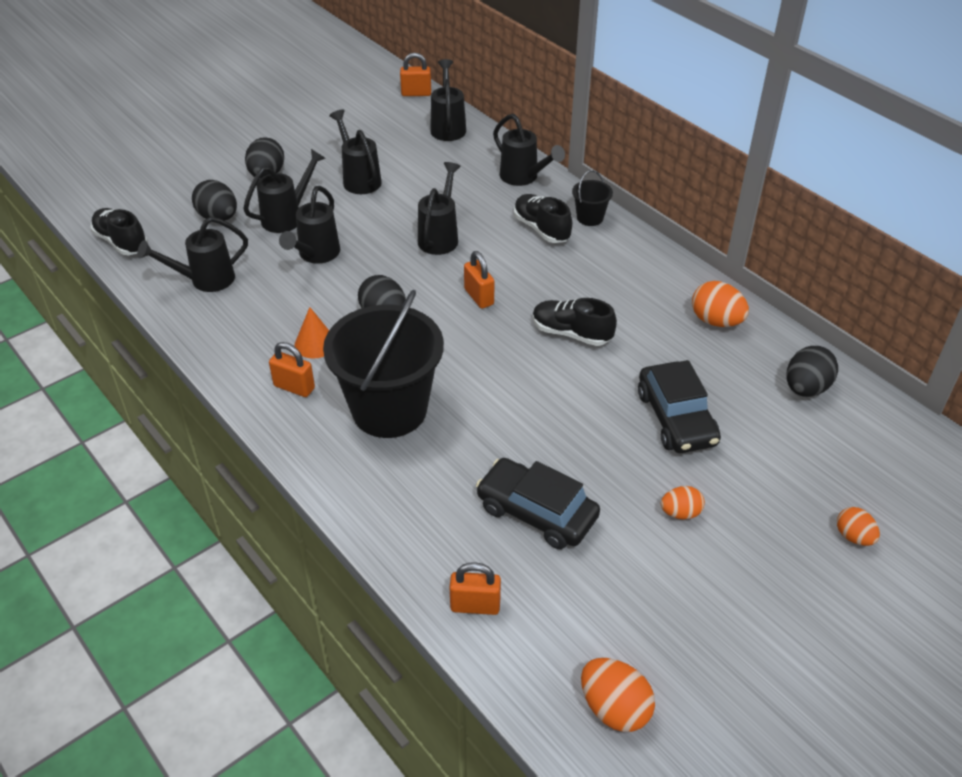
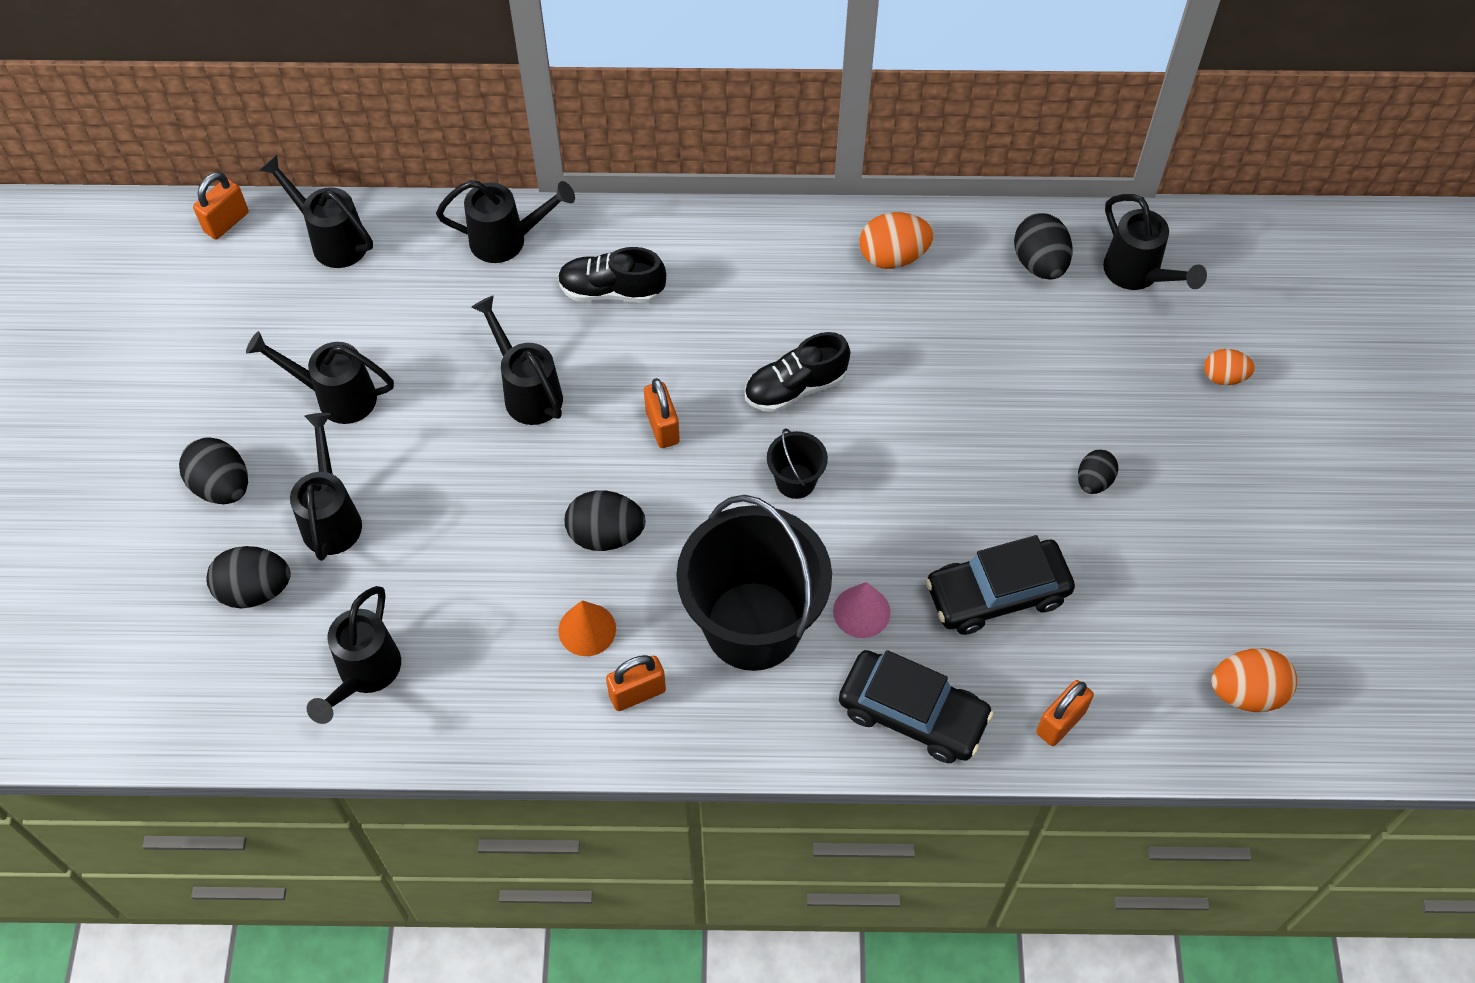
camera: 50 degrees left, 15 degrees up
(121, 242) = (193, 725): black shoe -> none
(316, 255) = (435, 533): black watering can -> black watering can (1138, 275)
(451, 453) = (861, 611): none -> pink cone
(479, 297) = (662, 427): orange padlock -> orange padlock turned 60 degrees clockwise
(590, 218) = (638, 234): black bucket -> black bucket (795, 481)
(676, 418) = (984, 393): black car -> black car (913, 714)
(680, 513) = (1094, 481): orange egg -> black egg

